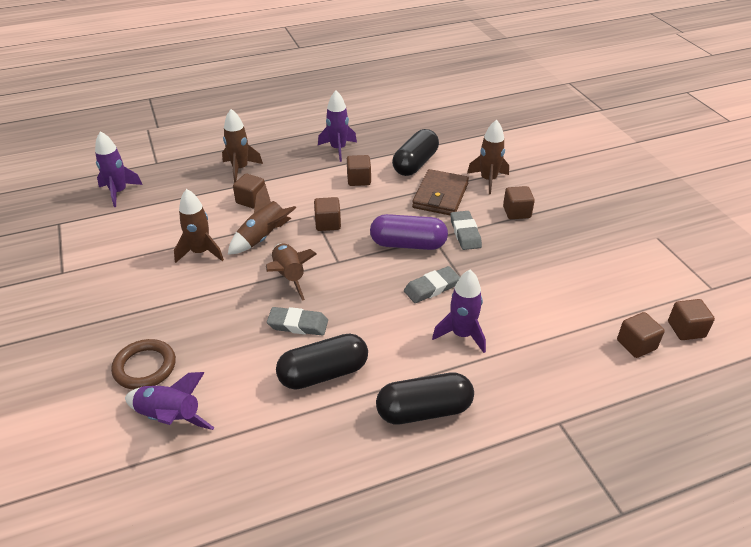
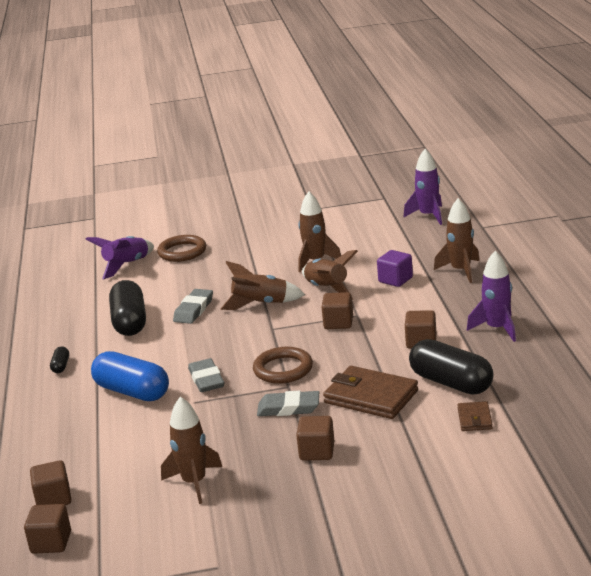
camera: 105 degrees right, 15 degrees down
(251, 200) = (395, 280): brown cube -> purple cube
(408, 244) = (283, 369): purple capsule -> brown ring
(424, 410) = (61, 366): black capsule -> black capsule, size x0.44
(457, 153) = (474, 419): none -> brown wallet
(462, 335) = (132, 392): purple rocket -> blue capsule
(488, 180) = (397, 437): brown rocket -> brown rocket (194, 482)

